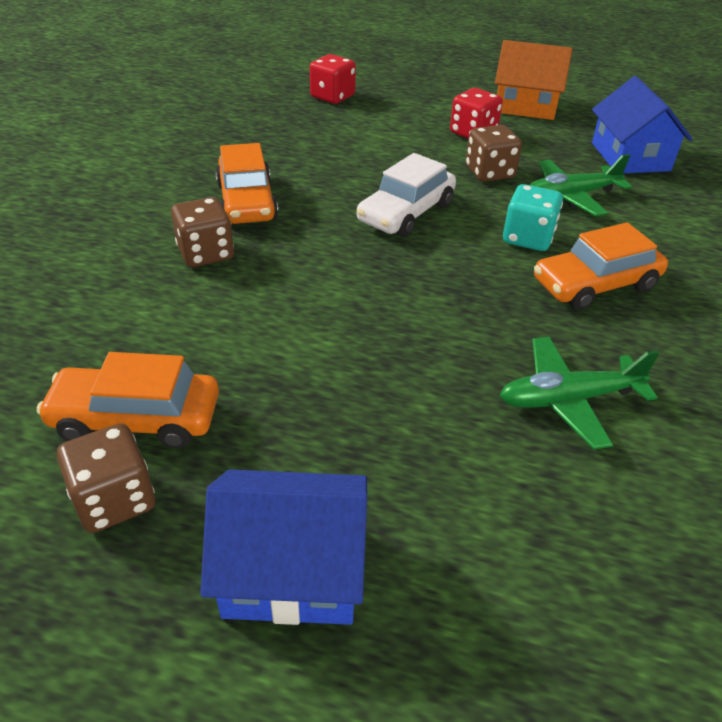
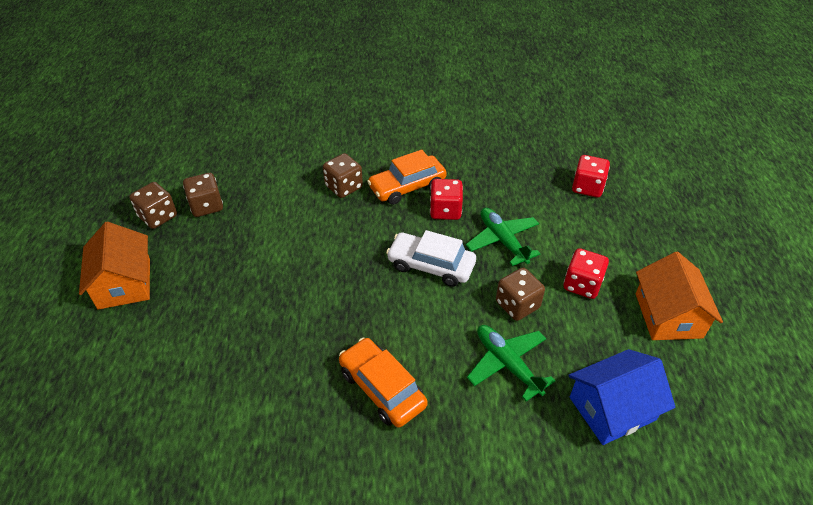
camera: 75 degrees right, 5 degrees up
(136, 418) = (206, 206): orange car -> brown dice
(292, 569) = (124, 283): blue house -> orange house
(313, 184) = (445, 210): none -> red dice
(528, 238) = (428, 341): turquoise dice -> none
(568, 399) = (253, 379): green plane -> green plane (502, 241)

